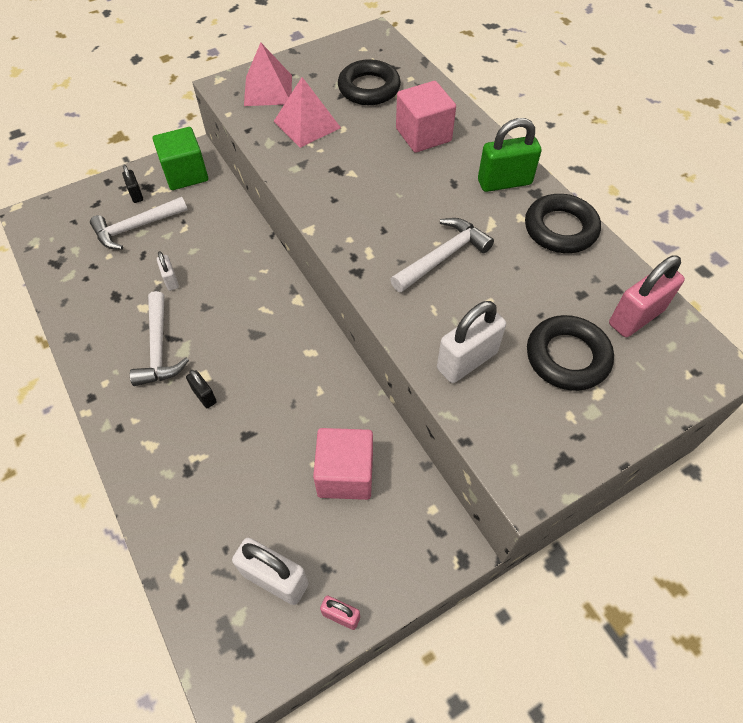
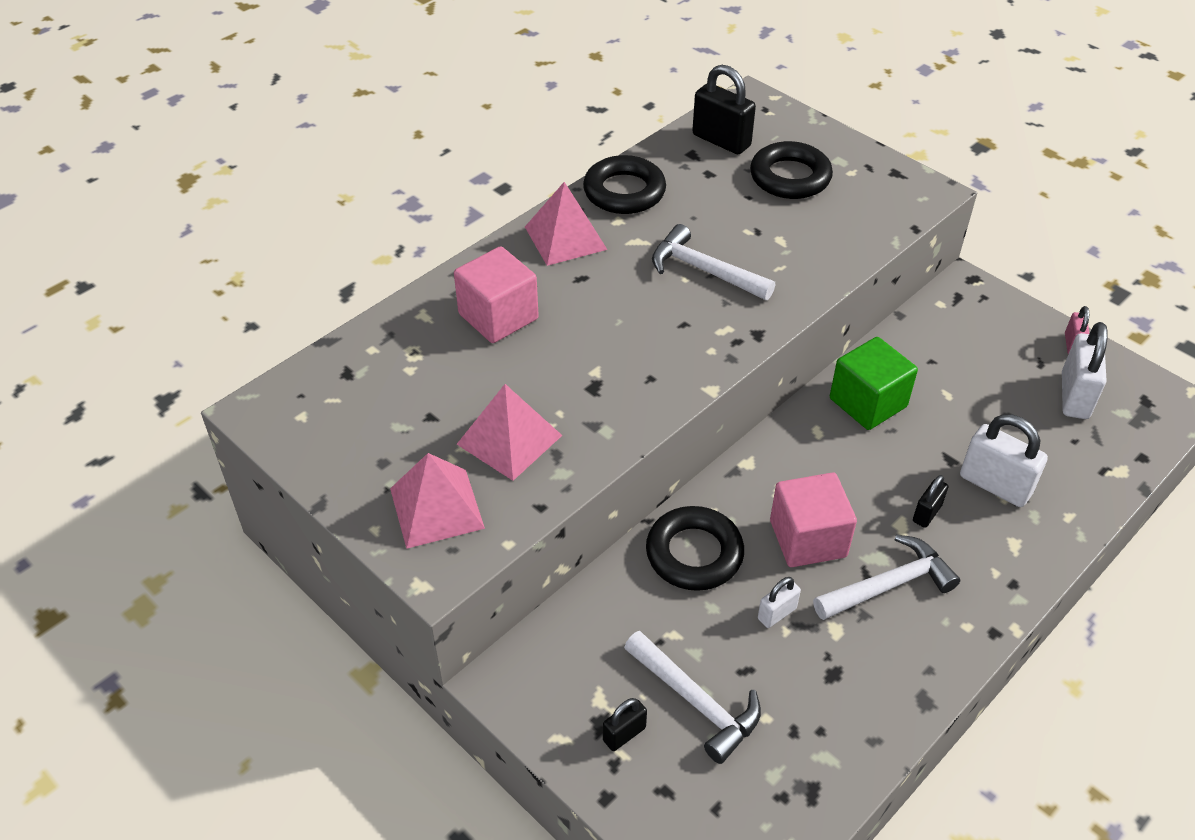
camera: 105 degrees left, 10 degrees down
(185, 174) = (554, 677): green cube -> green cube (868, 402)
(345, 474) = (945, 369): pink cube -> pink cube (808, 538)
(369, 88) = (407, 389): black ring -> black ring (694, 554)
(467, 361) = (830, 237): white padlock -> white padlock (995, 485)
(504, 182) = (565, 238): green padlock -> pink pyramid
(636, 317) = (721, 140): pink padlock -> black padlock

